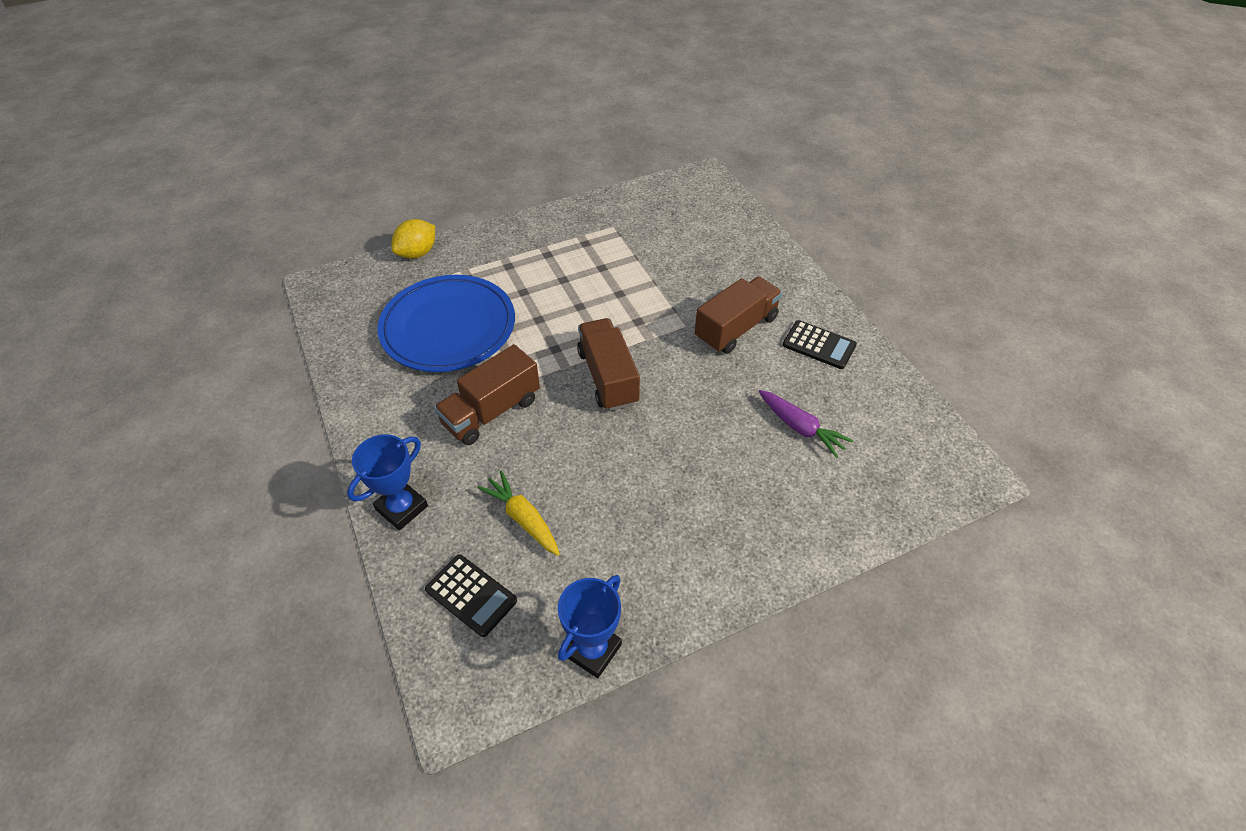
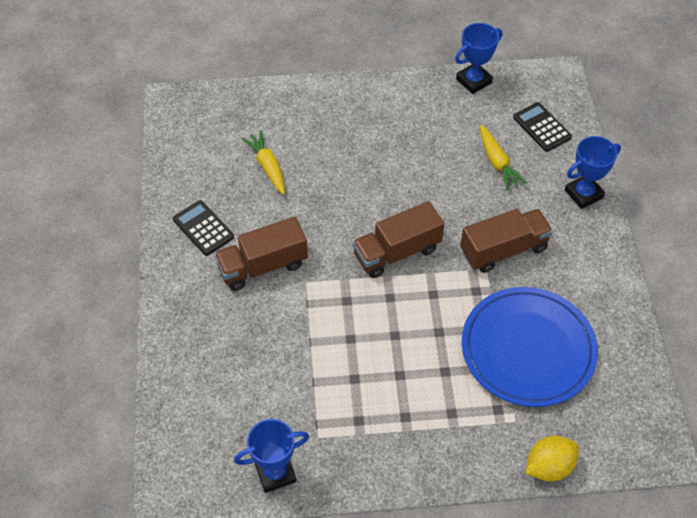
camera: 160 degrees left, 5 degrees up
(608, 377) = (397, 252): brown truck -> brown truck turned 60 degrees clockwise
(634, 201) = (275, 473): none -> blue trophy
(800, 428) = (267, 166): purple carrot -> yellow carrot

